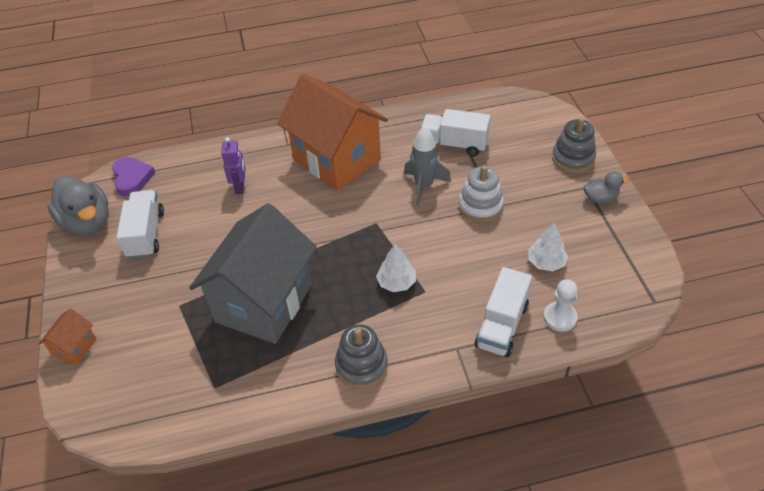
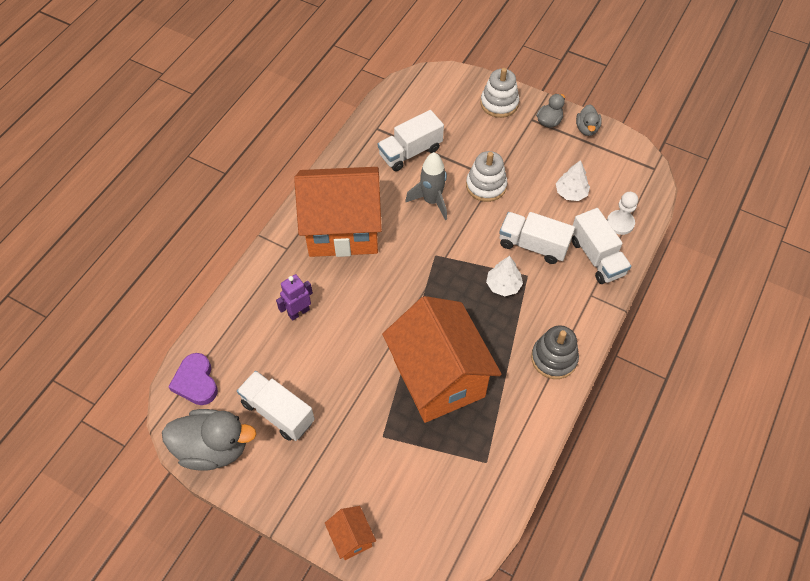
camera: 50 degrees left, 10 degrees up
(132, 178) = (196, 382): purple heart -> purple heart turned 135 degrees counterclockwise
(240, 187) = (298, 312): purple robot -> purple robot turned 75 degrees counterclockwise
(264, 303) = (438, 378): grey house -> orange house
(459, 274) = (533, 245): none -> white truck
(572, 158) = (499, 103): grey stacking toy -> white stacking toy
(629, 227) = (586, 129): none -> grey duck

